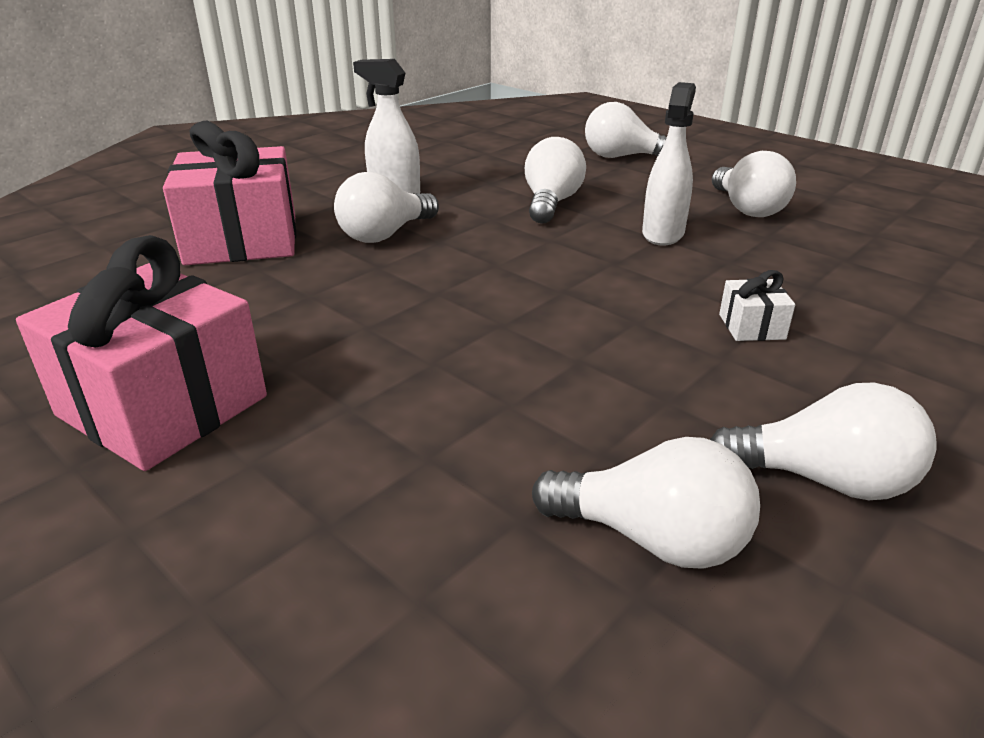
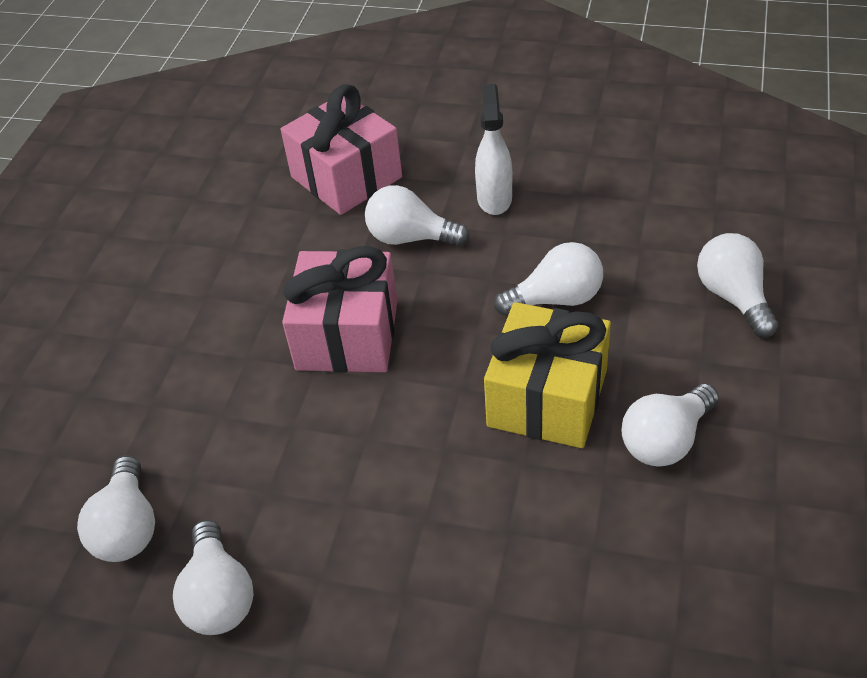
camera: 65 degrees right, 15 degrees up
(163, 406) = (142, 276): pink gift -> pink gift (347, 335)
(663, 234) = (547, 398): white spray bottle -> yellow gift
(751, 327) = (403, 509): white gift -> none

